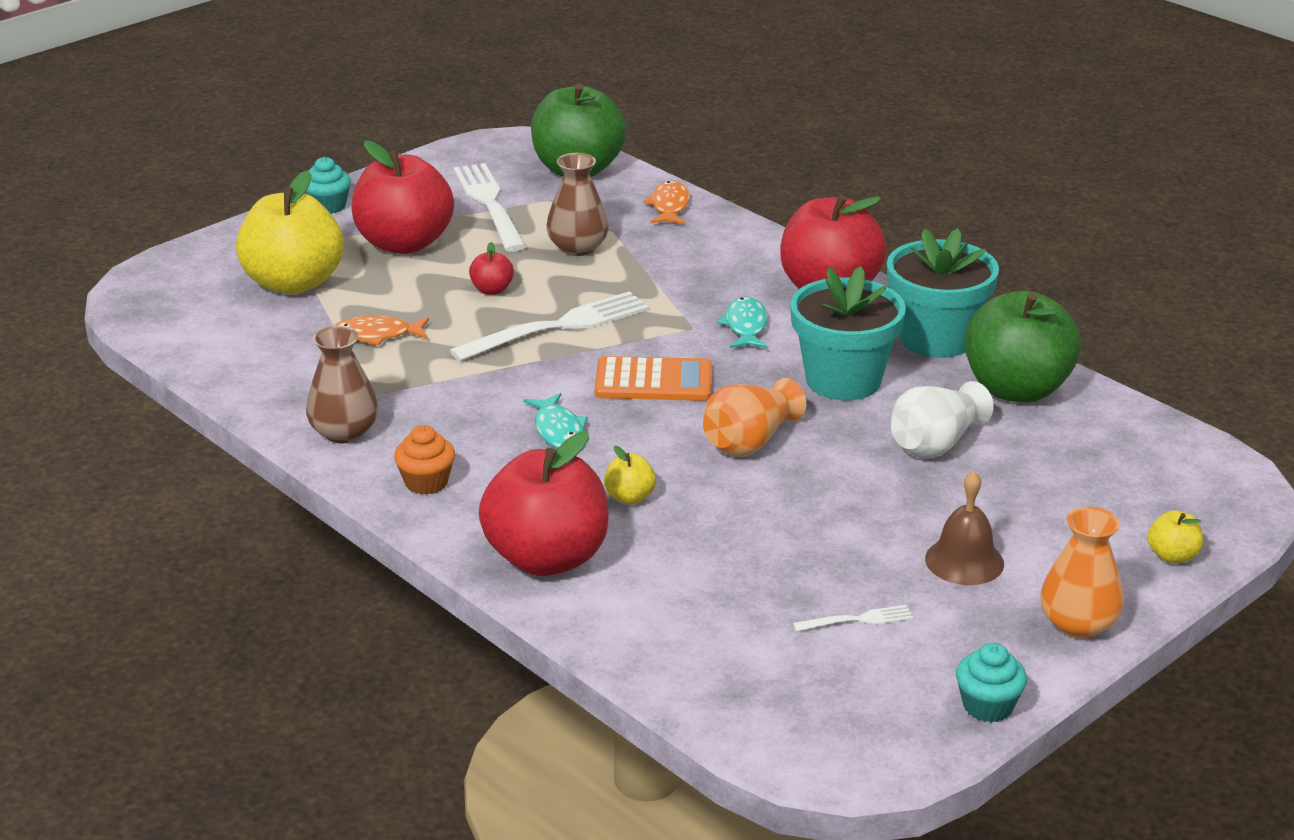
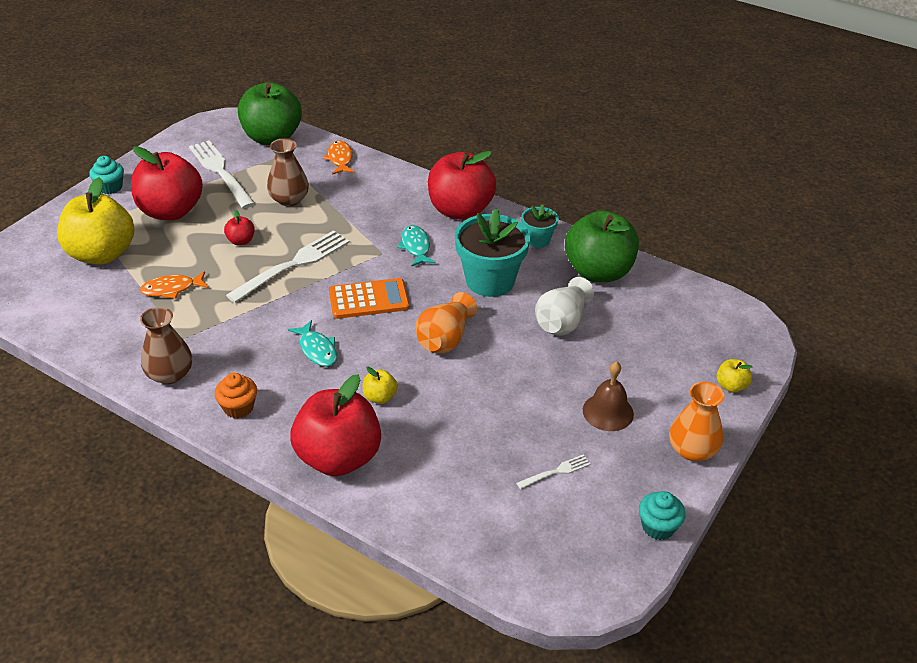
camera: 15 degrees left, 10 degrees up
(936, 339) = (537, 240): turquoise flower pot -> turquoise flower pot, size x0.52

